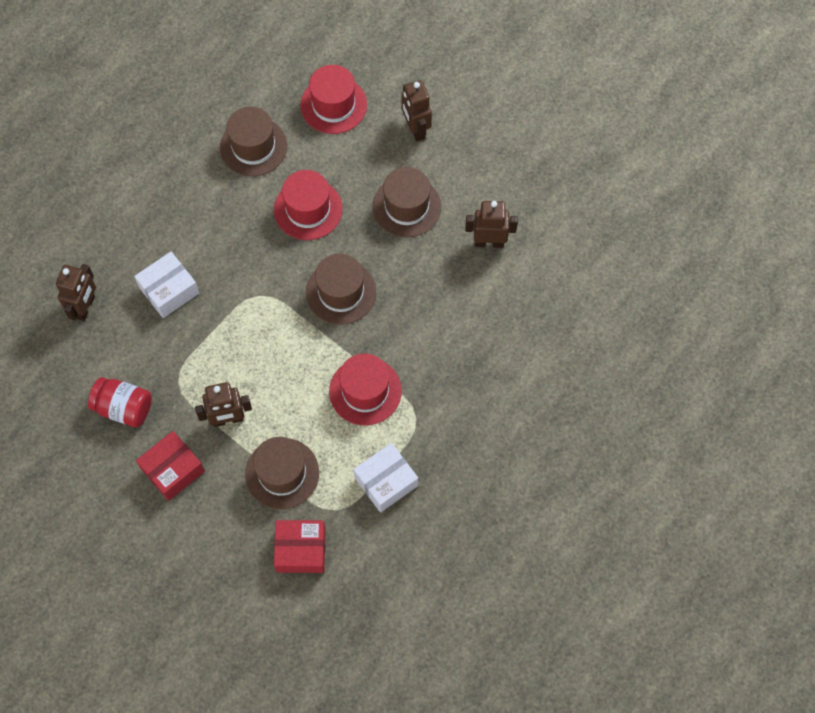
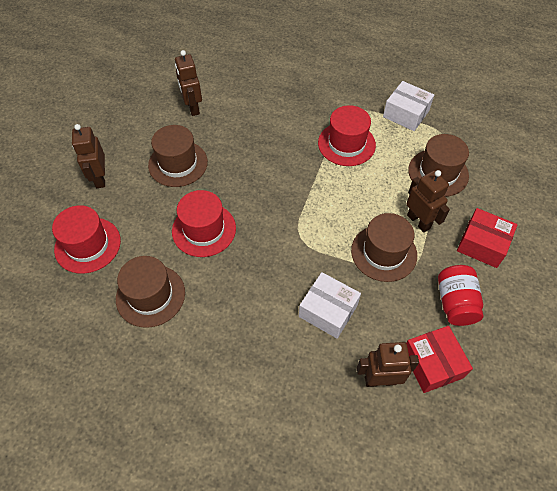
camera: 110 degrees left, 10 degrees down
(301, 550) = (484, 144): red box -> red box (432, 364)
(341, 292) = (272, 183): brown hat -> brown hat (384, 253)
(415, 129) = (100, 178): brown robot -> brown robot turned 120 degrees clockwise

